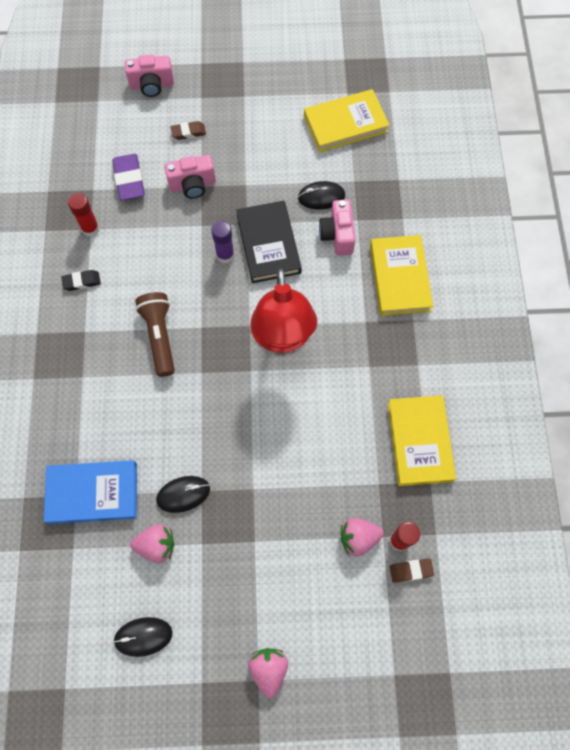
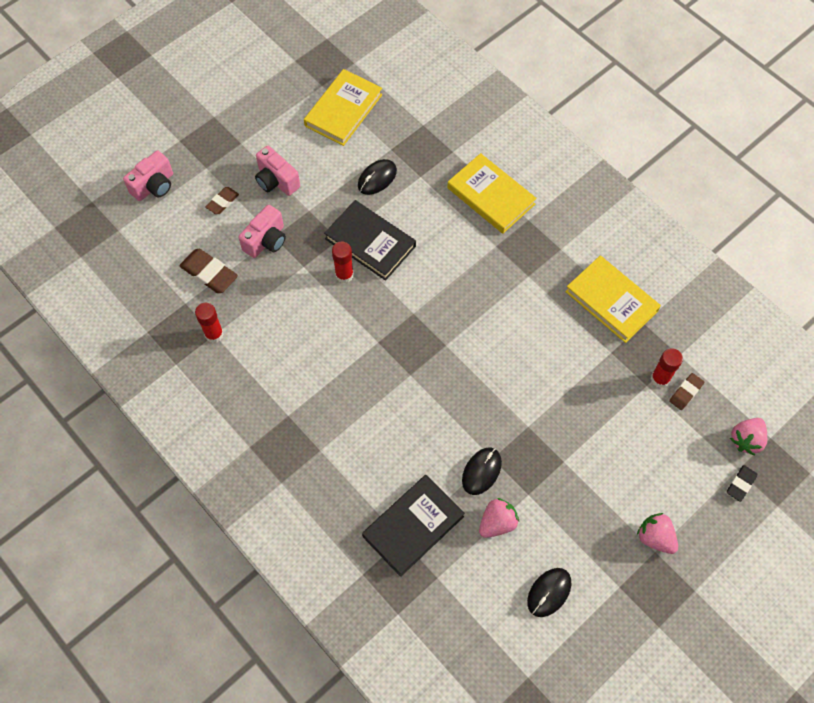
camera: 40 degrees left, 5 degrees down
(82, 282) = (248, 380): black eraser -> black eraser (740, 484)
(93, 493) = (413, 526): blue book -> black book
(129, 180) = (209, 273): purple eraser -> brown eraser
(159, 336) = (352, 373): brown flashlight -> none
(225, 255) = (344, 275): purple glue stick -> red glue stick
(282, 338) = (446, 303): red lamp -> none
(337, 235) = (416, 198): pink camera -> pink camera (276, 181)
(358, 538) = (631, 400): pink strawberry -> pink strawberry (746, 440)

